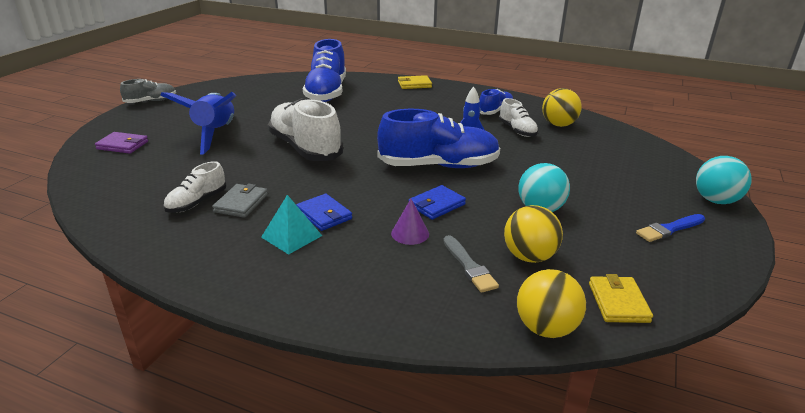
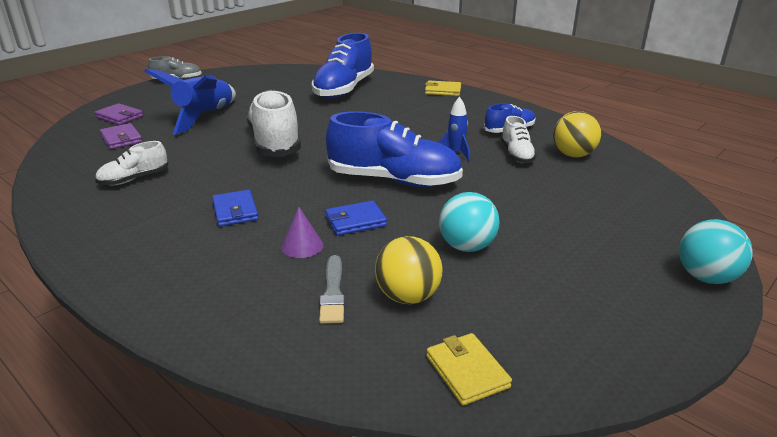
camera: 20 degrees right, 0 degrees up
(146, 166) = (121, 139): none -> purple wallet
(241, 203) = (171, 186): grey wallet -> none
(291, 236) = (188, 226): turquoise pyramid -> none
(546, 328) = (357, 379): yellow ball -> none
(618, 302) = (467, 371): yellow wallet -> yellow wallet turned 45 degrees counterclockwise
(669, 229) = (609, 300): blue brush -> none

